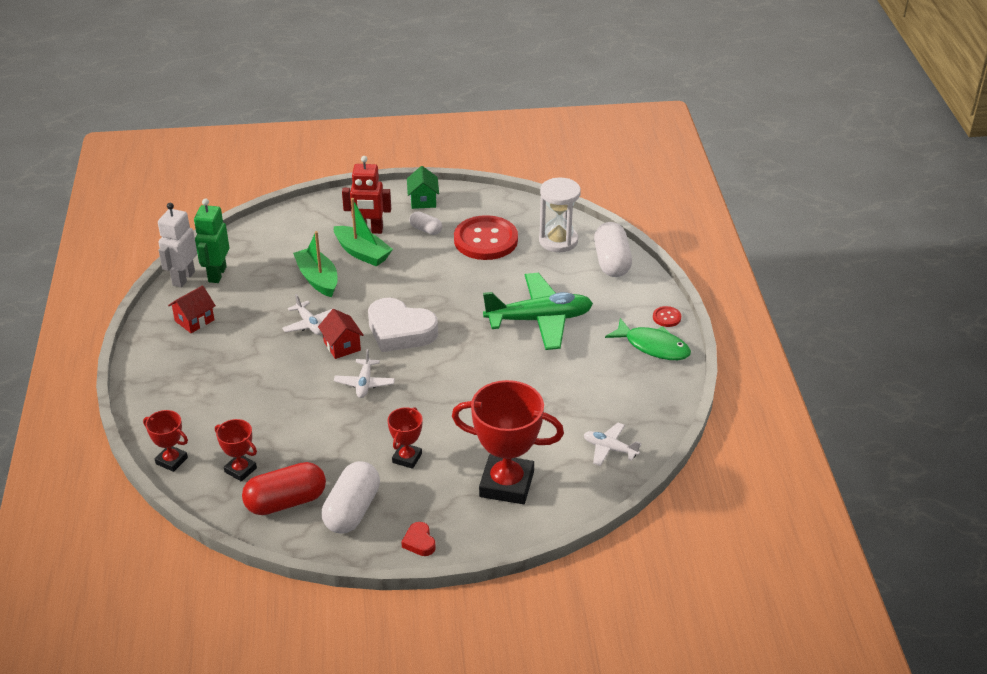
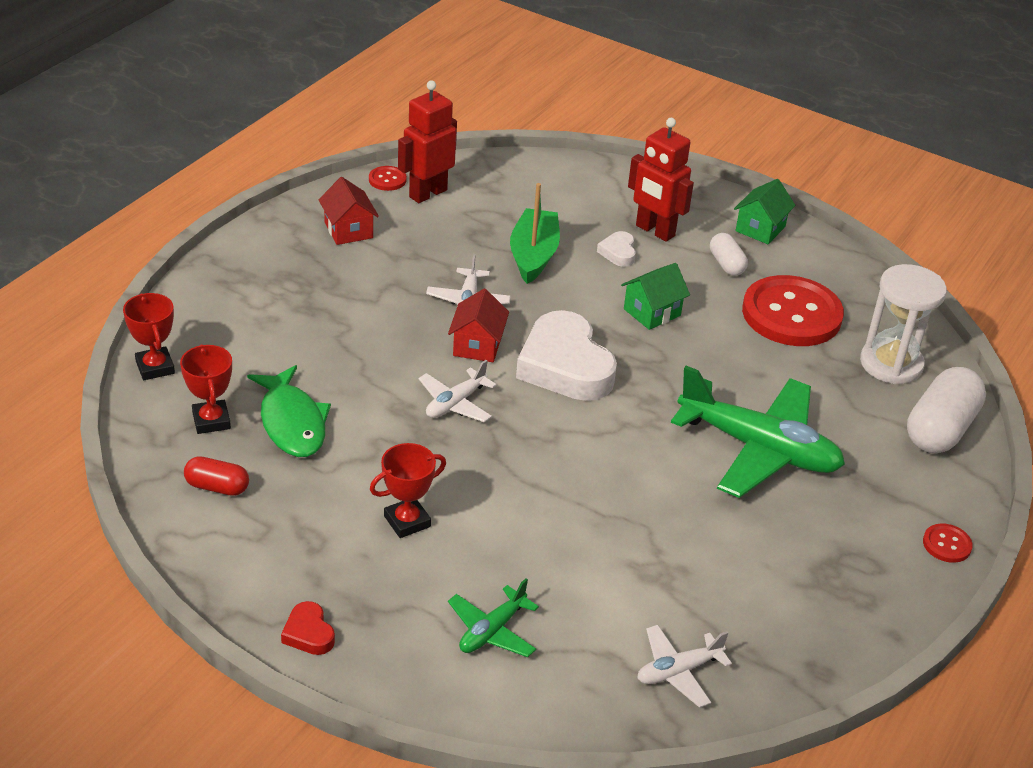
camera: 35 degrees right, 0 degrees up
(183, 278) = (387, 180): white robot -> red button
(194, 320) = (348, 230): red house -> red house turned 75 degrees clockwise
(217, 274) = (427, 193): green robot -> red robot
(286, 502) = (217, 487): red capsule -> red capsule, size x0.54
(352, 510) = (276, 544): white capsule -> none
(362, 253) = (618, 252): green boat -> white heart
(414, 277) = (652, 312): none -> green house
(419, 542) = (308, 633): red heart -> red heart turned 45 degrees counterclockwise
(506, 484) = (492, 631): red trophy -> green plane
(609, 449) = (678, 671): white plane -> white plane turned 90 degrees counterclockwise
(653, 346) = (885, 572): green fish -> green fish (292, 422)

